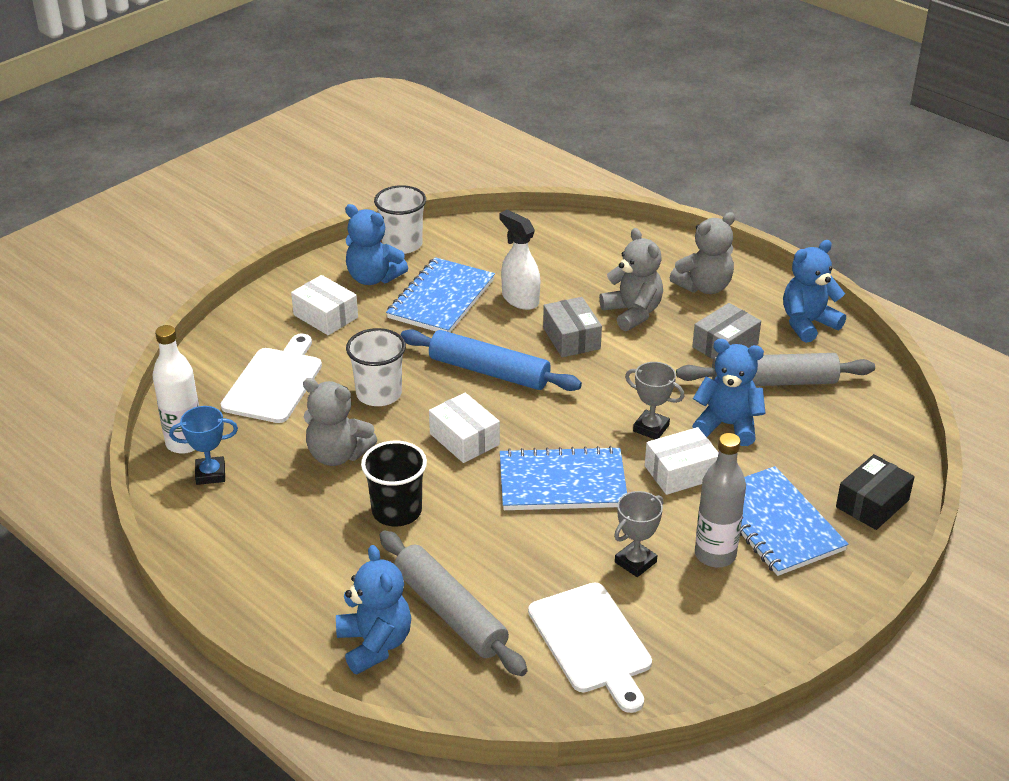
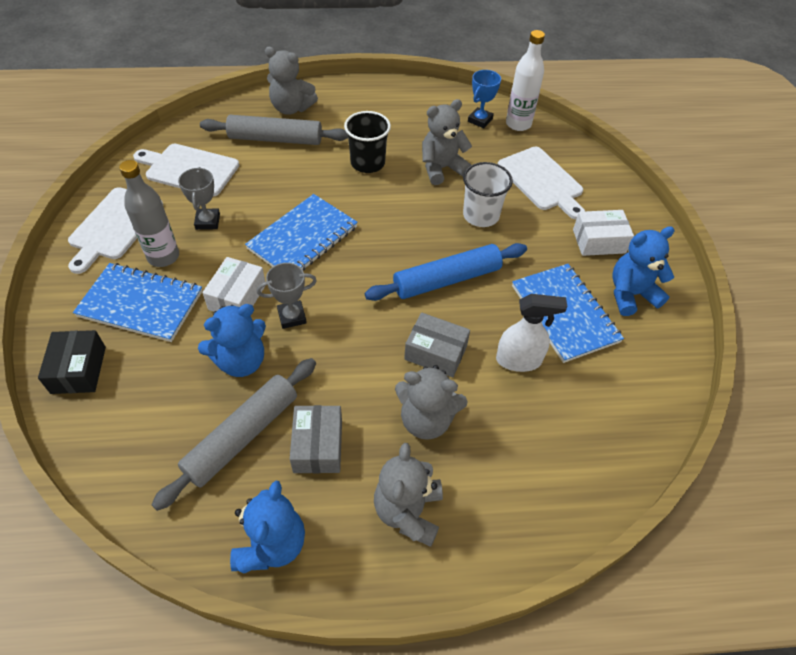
camera: 130 degrees right, 15 degrees up
(375, 644) = (291, 108): blue teddy bear -> grey teddy bear
(402, 244) = (671, 342): white cup -> none
(464, 439) = (393, 224): white box -> none
(739, 625) = (114, 226): none -> white cutting board

